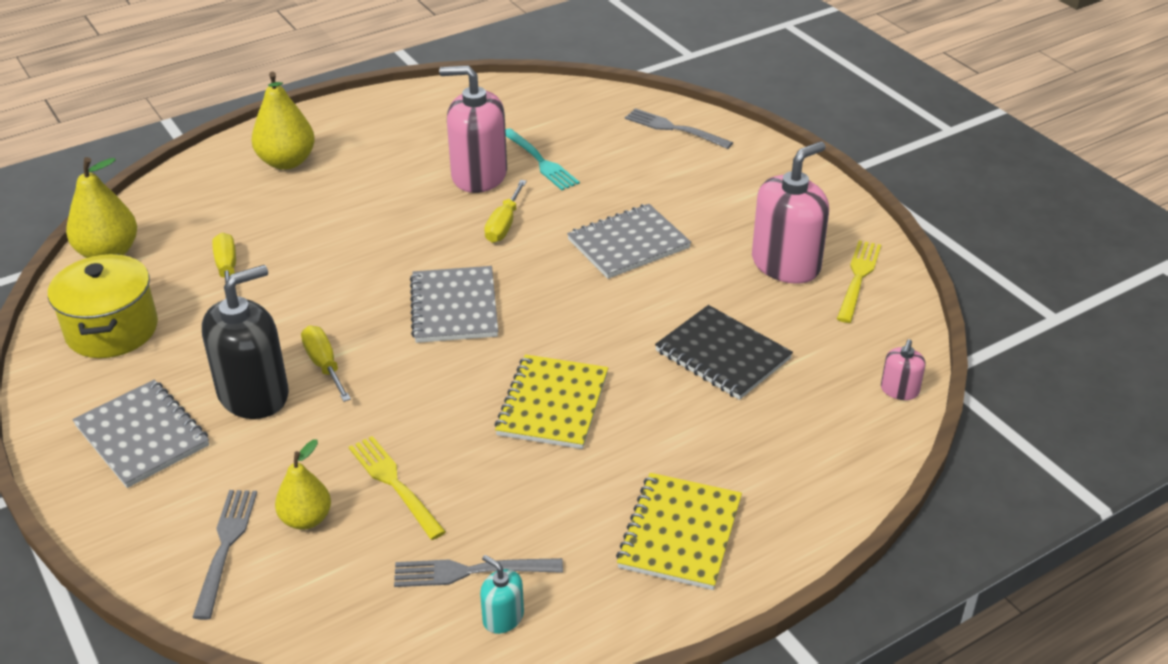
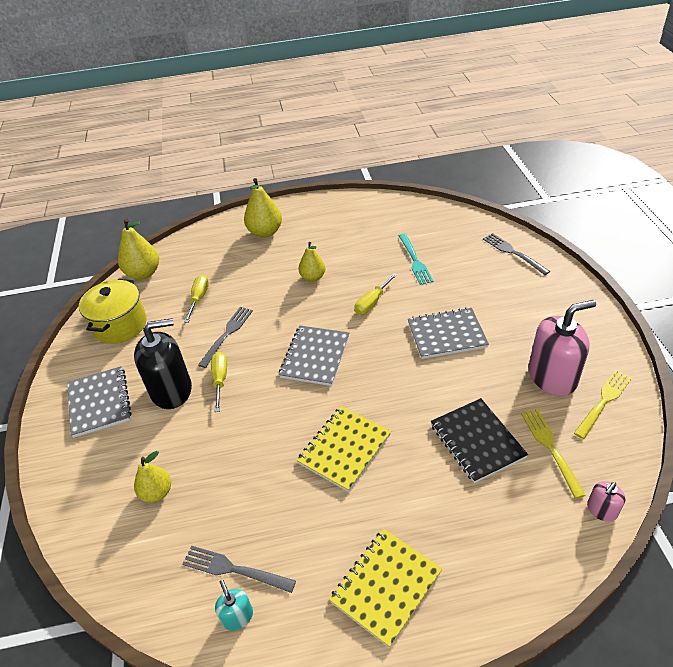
camera: 25 degrees right, 5 degrees up
(225, 547) = (103, 498): grey fork -> grey fork (227, 334)
(394, 484) = (219, 482): yellow fork -> yellow fork (550, 448)
(397, 209) = (313, 277): none -> yellow pear
(479, 175) = (372, 263): pink soap dispenser -> none

